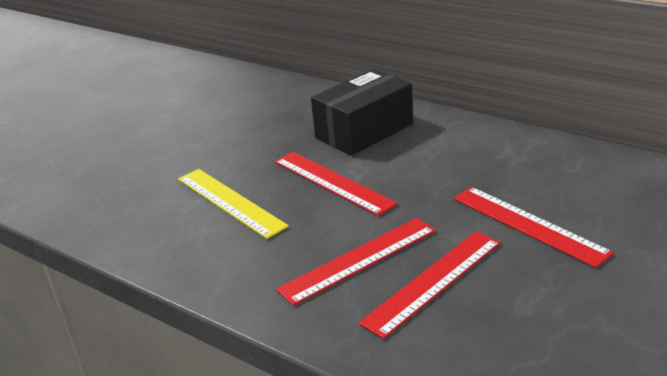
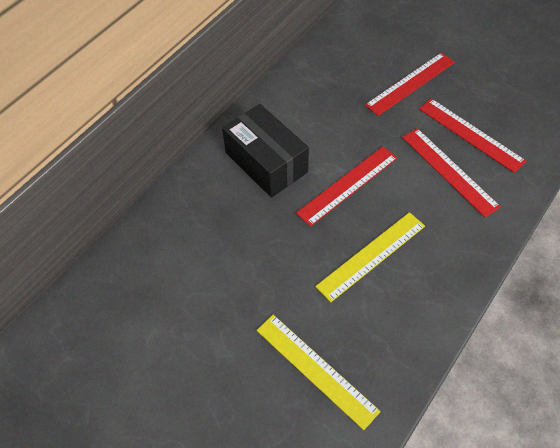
camera: 90 degrees left, 25 degrees up
(108, 176) = (315, 370): none -> yellow ruler

